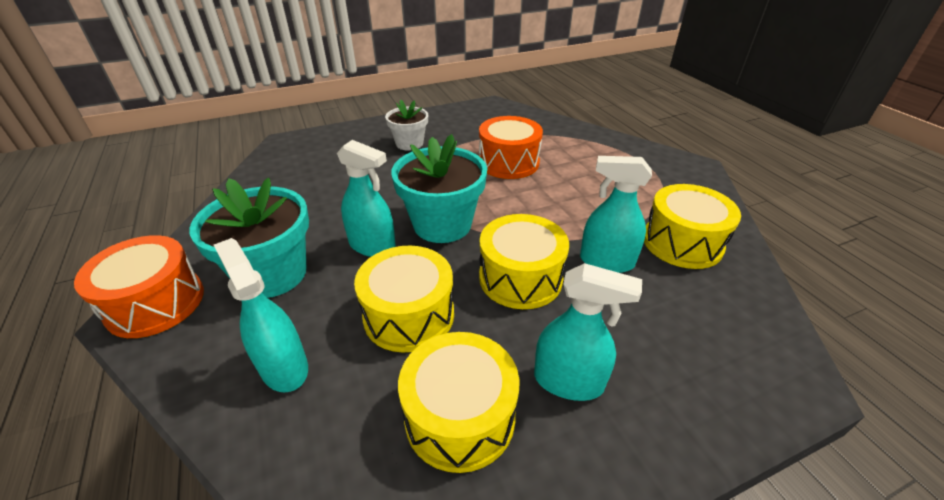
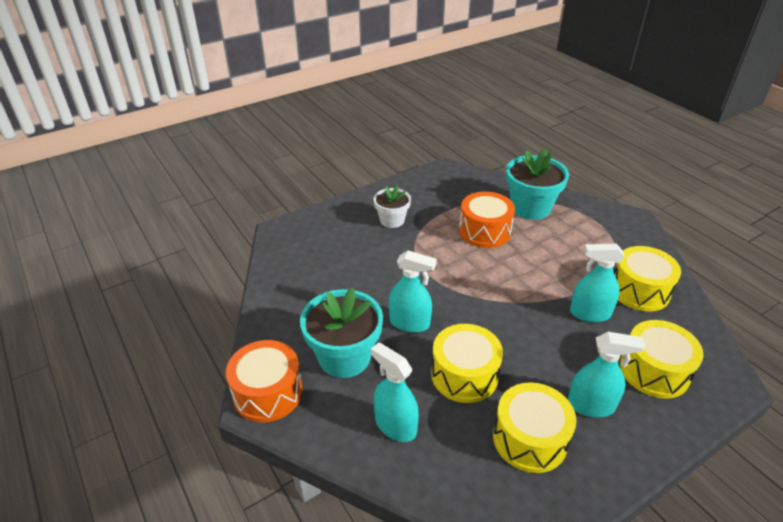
camera: 10 degrees left, 0 degrees up
(442, 224) = (455, 297): turquoise flower pot -> turquoise flower pot (530, 208)
(520, 278) = (532, 335): yellow drum -> yellow drum (654, 371)

